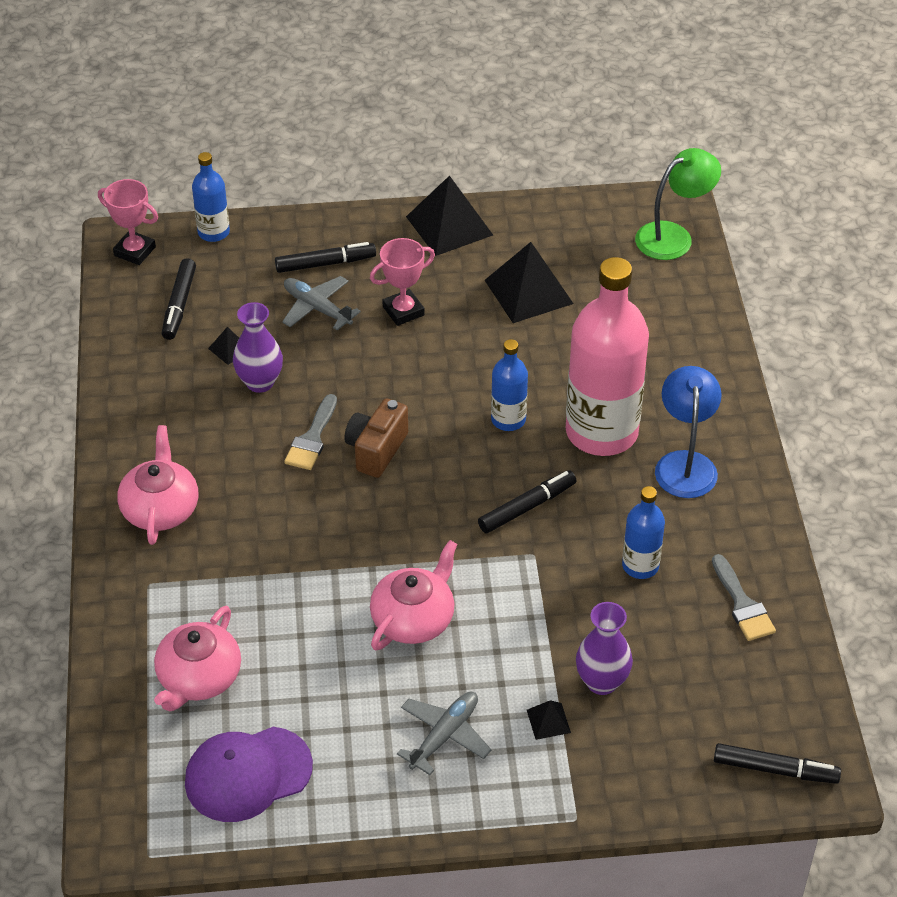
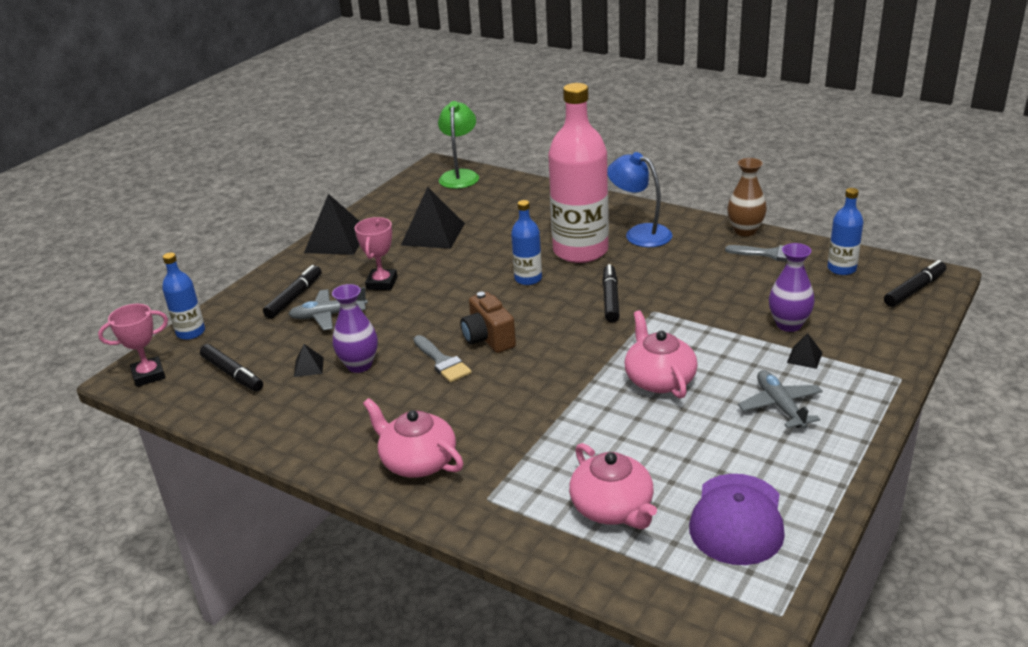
camera: 50 degrees left, 15 degrees down
(640, 566) = (705, 276): blue bottle -> blue bottle (841, 269)
(776, 556) = (745, 231): none -> brown vase

